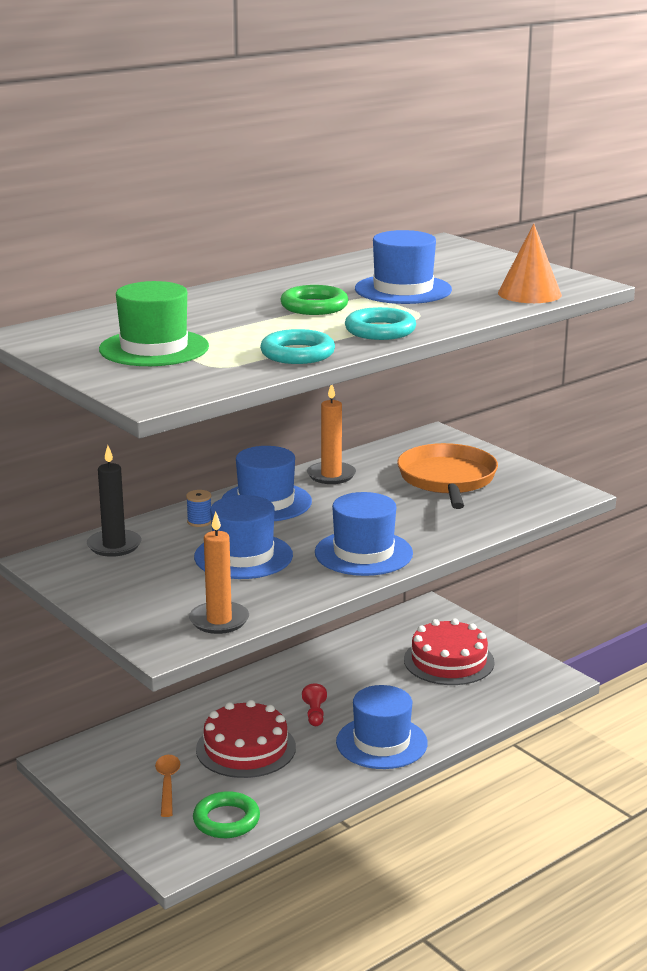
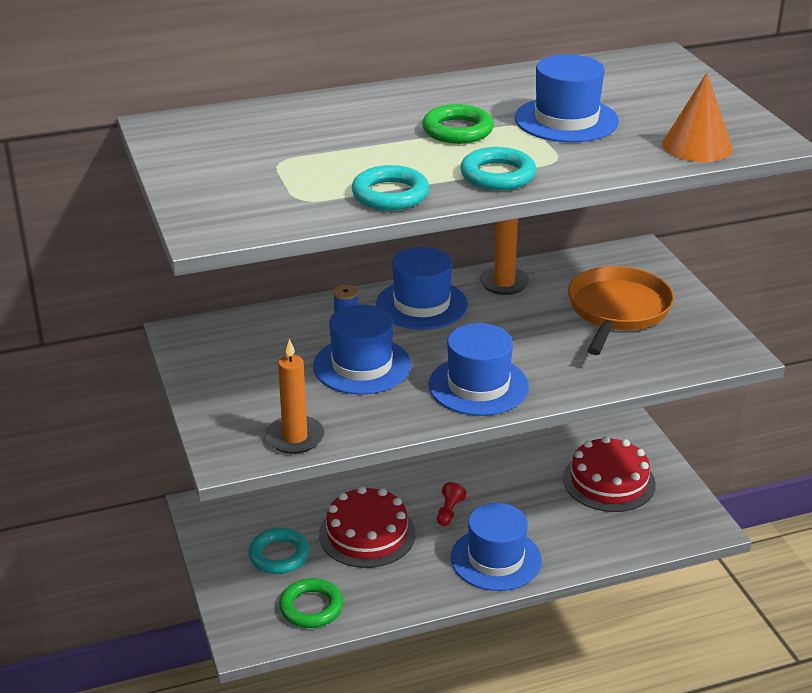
camera: 20 degrees right, 10 degrees up
(114, 546) = (253, 329): black candle -> none
(154, 348) = (260, 164): green hat -> none
(167, 784) = (279, 555): orange spoon -> turquoise ring

